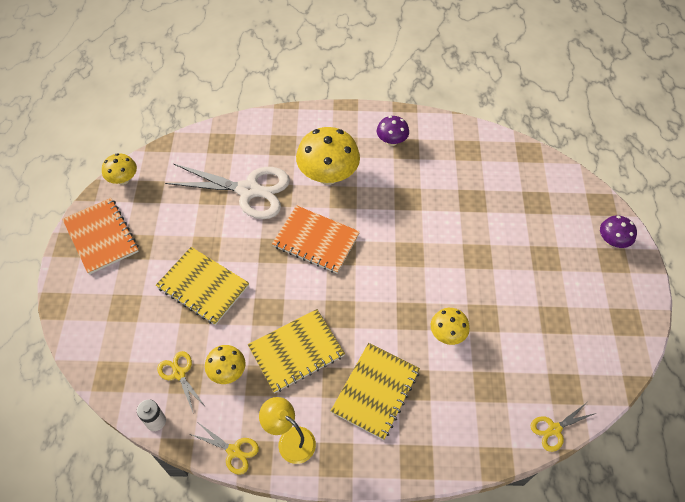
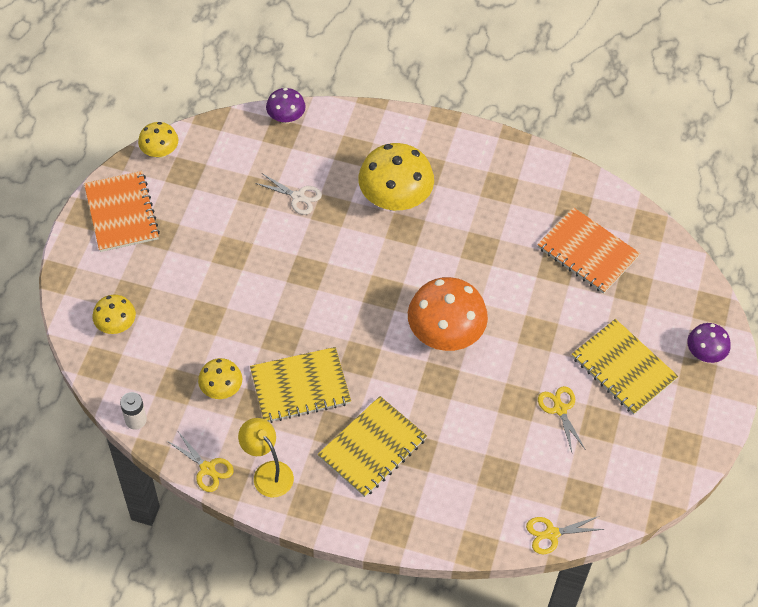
camera: 15 degrees right, 0 degrees up
(179, 373) = (171, 379): yellow scissors -> yellow scissors (560, 409)
(203, 286) = (219, 294): yellow notebook -> yellow notebook (623, 368)
(248, 190) = (298, 197): white scissors -> white scissors, size x0.47
(316, 240) = (358, 272): orange notebook -> orange notebook (587, 252)
(391, 141) = (484, 174): purple mushroom -> purple mushroom (286, 118)
(404, 275) = (445, 334): none -> orange mushroom
(447, 334) = (471, 408): yellow mushroom -> yellow mushroom (116, 325)

